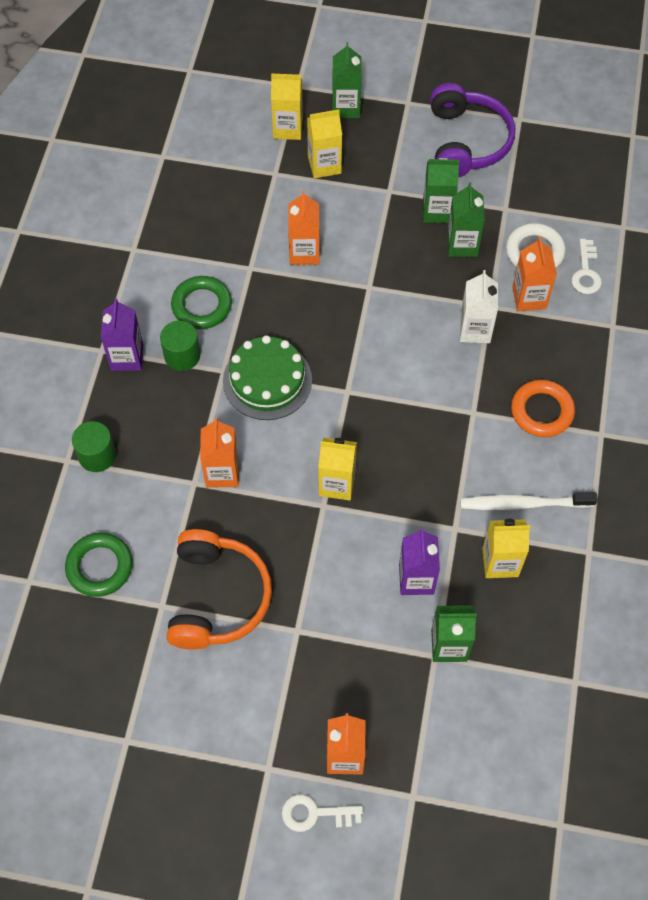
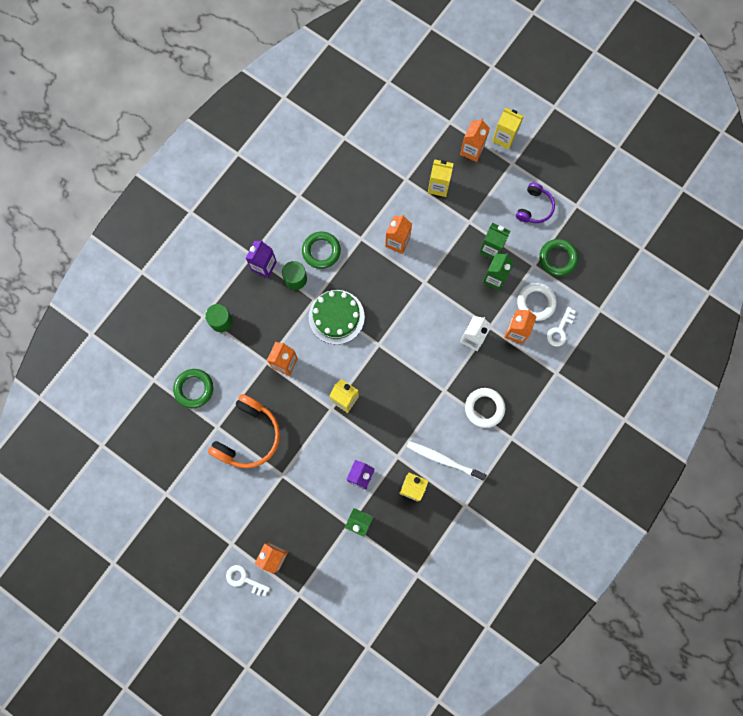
camera: 25 degrees right, 15 degrees up
(287, 128) = (428, 150): yellow carton -> yellow carton (504, 138)
(346, 107) = (472, 150): green carton -> orange carton
(466, 142) = (534, 207): purple headphones -> purple headphones, size x0.60
(532, 189) = (557, 258): none -> green ring
(541, 411) = (484, 408): orange ring -> white ring

